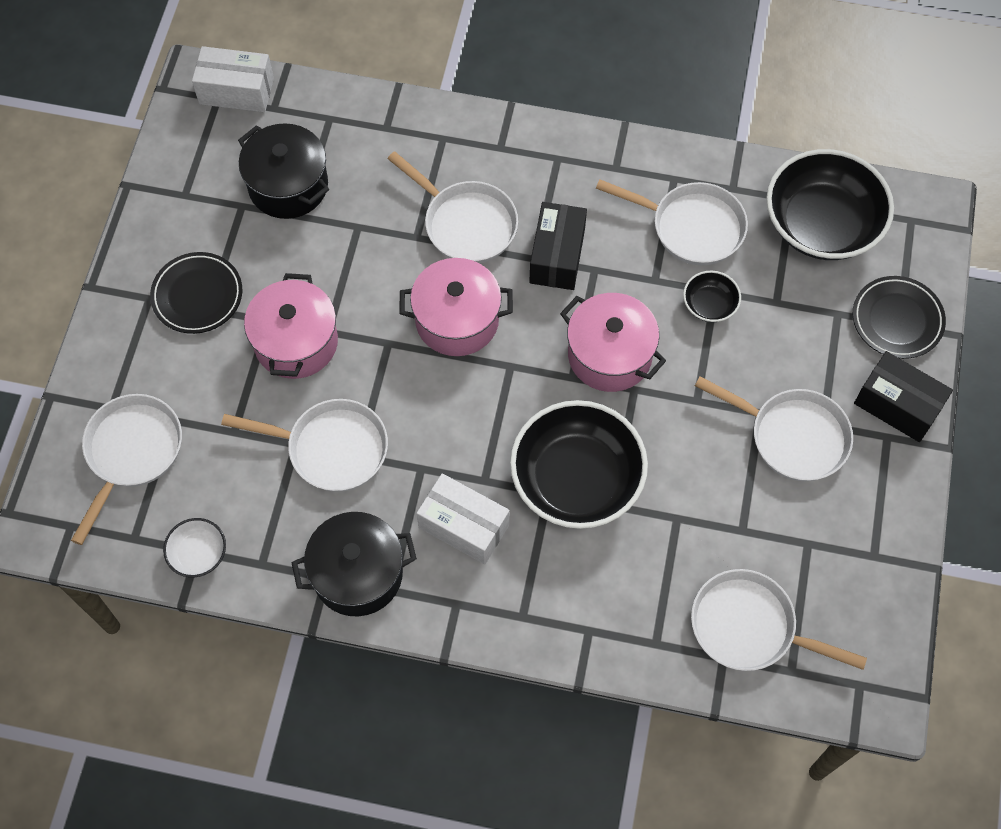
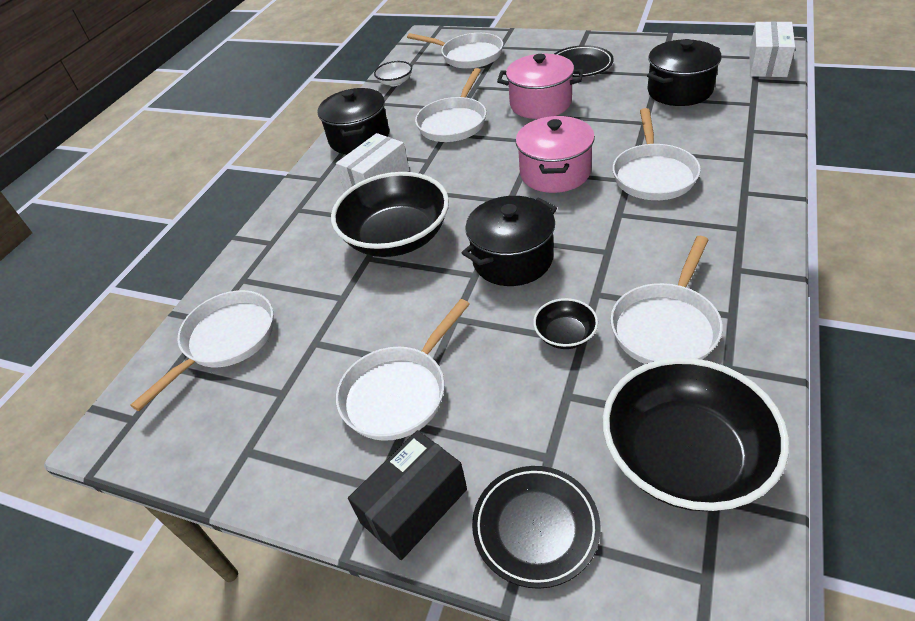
camera: 105 degrees right, 20 degrees down
(466, 224) = (653, 174): white pan -> white pan turned 45 degrees counterclockwise
(557, 256) = (622, 227): black box -> none
(609, 355) = (512, 259): pink pot -> black pot

